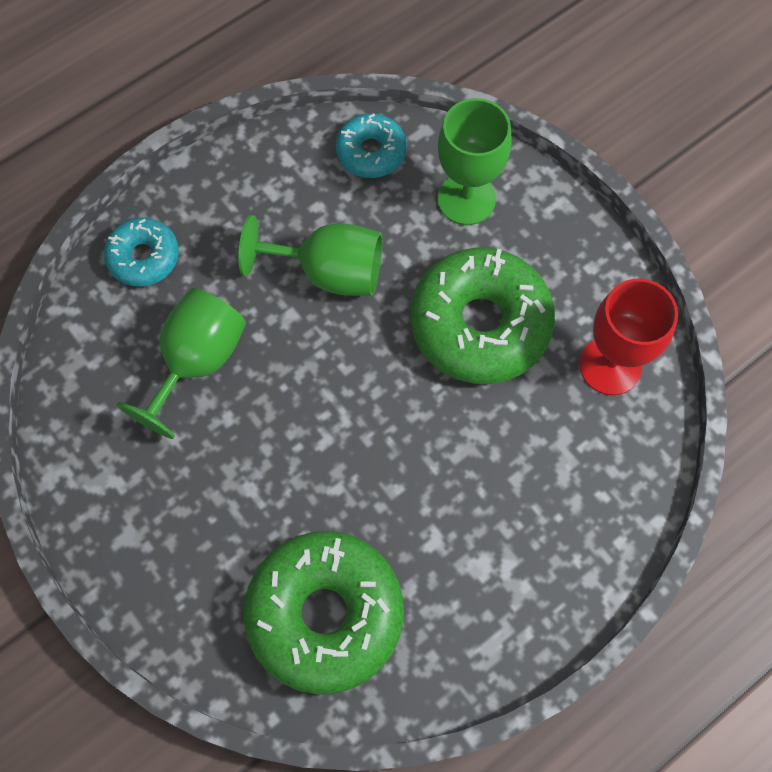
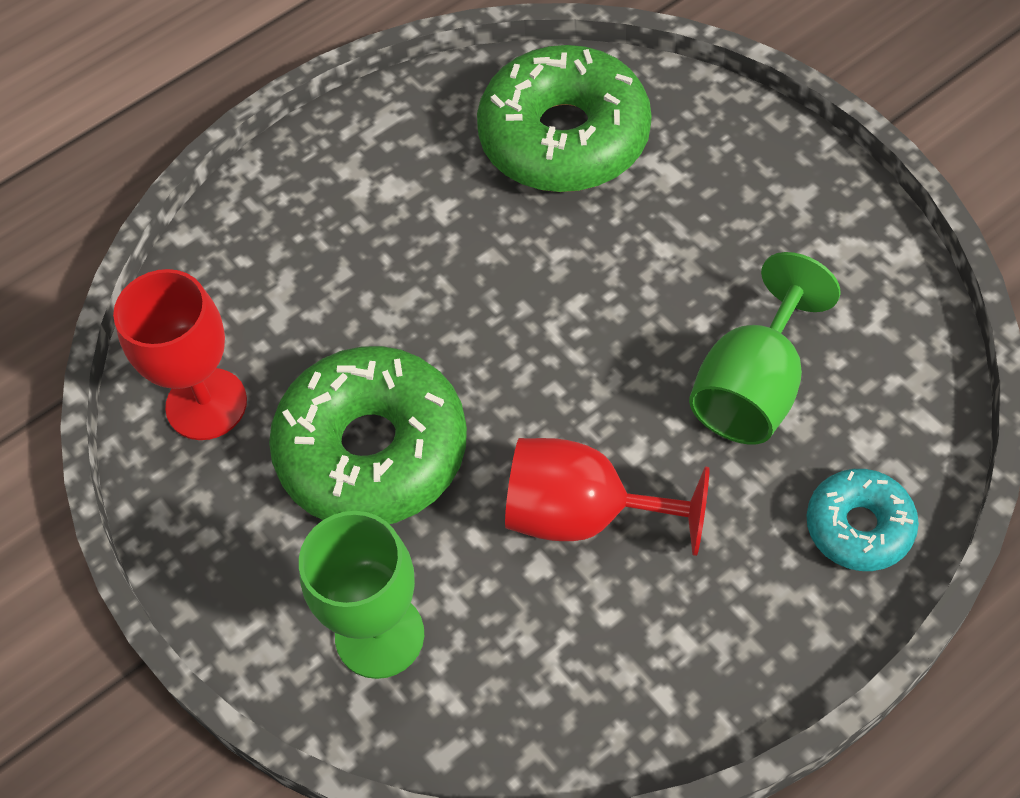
camera: 175 degrees left, 10 degrees down
(329, 272) = (584, 514): green goblet -> red goblet
(371, 152) = (528, 713): turquoise donut -> none

